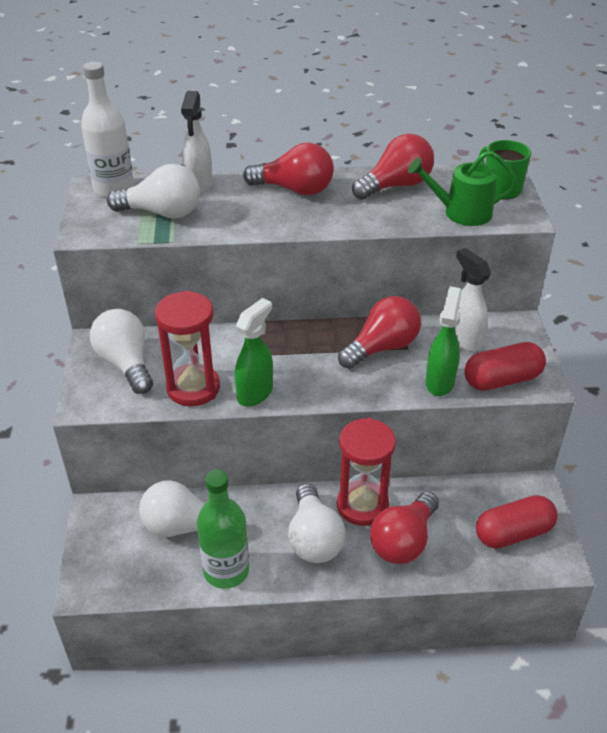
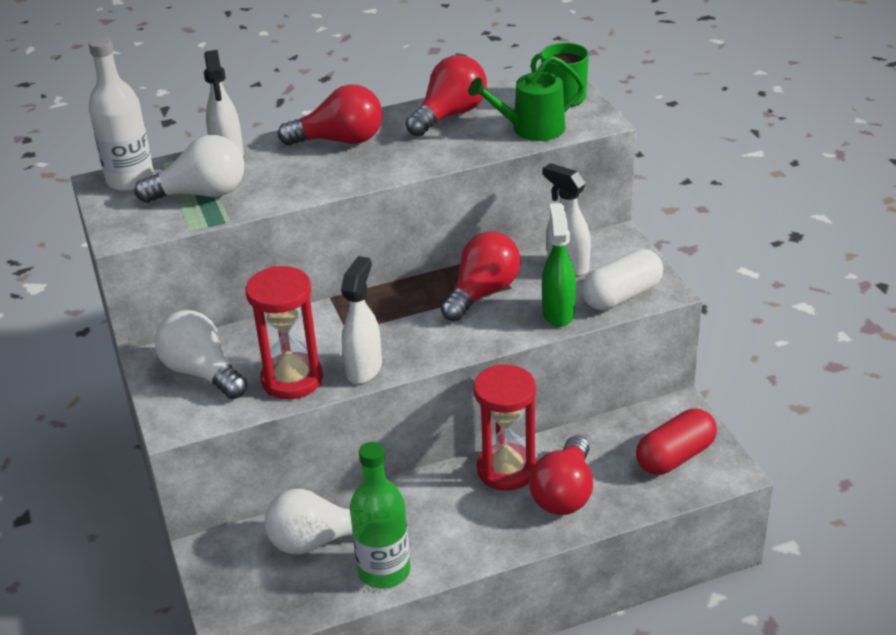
camera: 15 degrees left, 5 degrees down
(255, 393) = (364, 369): green spray bottle -> white spray bottle
(314, 538) = (467, 515): white light bulb -> none
(502, 379) = (621, 296): red capsule -> white capsule

